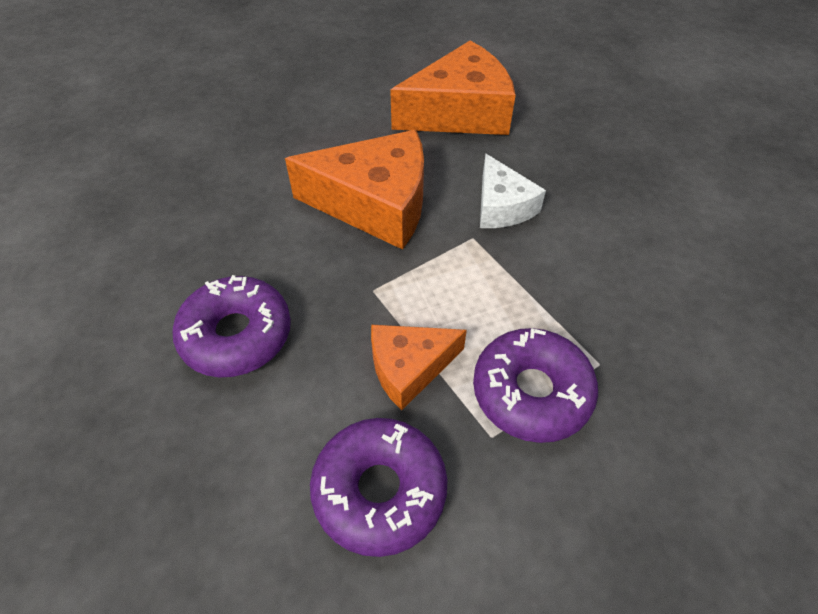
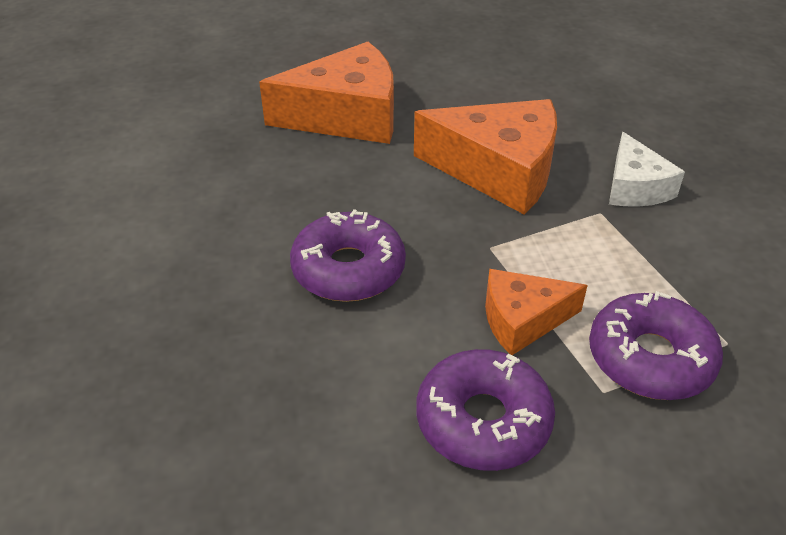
camera: 10 degrees right, 10 degrees down
(460, 113) = (597, 95): orange cheese -> orange cheese (346, 116)

